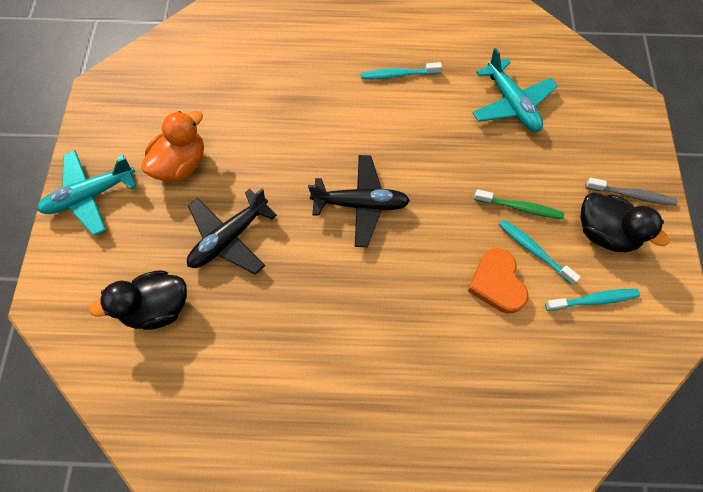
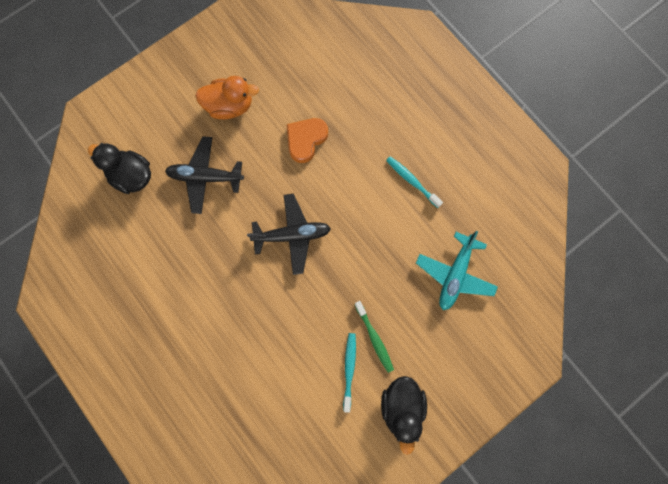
camera: 50 degrees right, 10 degrees up
(90, 195) = (167, 75): turquoise plane -> none
(361, 204) = (292, 235): black plane -> black plane turned 60 degrees counterclockwise
(497, 283) = (306, 361): orange heart -> orange heart (306, 140)
(593, 300) = (344, 432): turquoise toothbrush -> none
(632, 195) = (448, 407): grey toothbrush -> none

